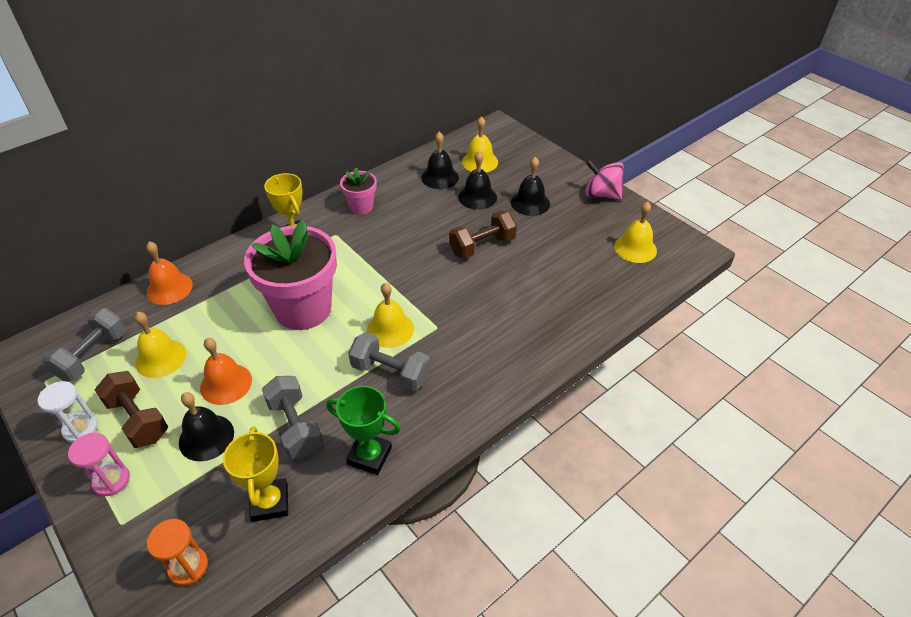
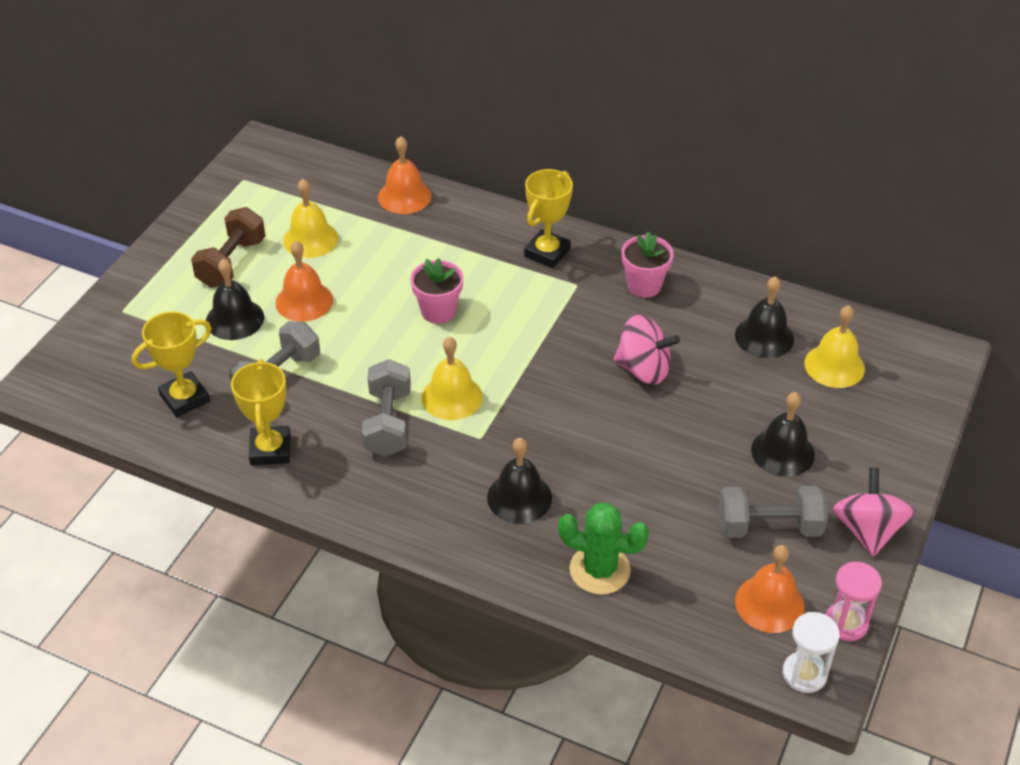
camera: 65 degrees right, 0 degrees up
(80, 428) = (204, 232): white hourglass -> white hourglass (804, 674)
(92, 355) = (288, 192): grey dumbbell -> grey dumbbell (769, 527)
(111, 480) = (161, 281): pink hourglass -> pink hourglass (846, 623)
(188, 567) = (100, 374): orange hourglass -> none
(303, 309) = (438, 311): pink flower pot -> pink flower pot, size x0.49
(369, 456) = (270, 450): green trophy -> yellow trophy
(430, 232) = (643, 369): none -> pink spinning top
(477, 197) = (752, 391): black bell -> black bell (519, 497)
(482, 246) = (653, 430): brown dumbbell -> none
(579, 308) = (600, 570): none -> green cactus
(635, 248) = (769, 603): yellow bell -> orange bell

